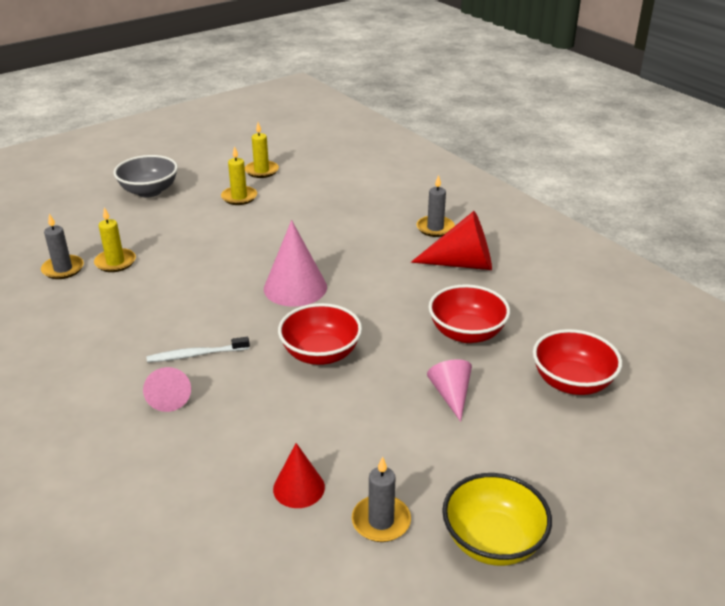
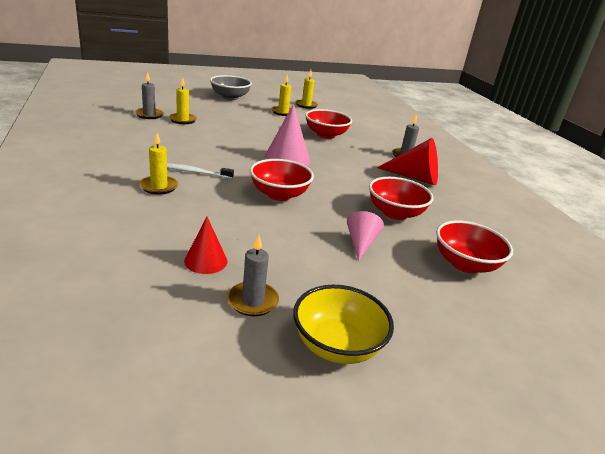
camera: 15 degrees right, 5 degrees down
(169, 396) = (159, 187): pink cone -> yellow candle
(319, 223) = (326, 135): none -> red bowl

